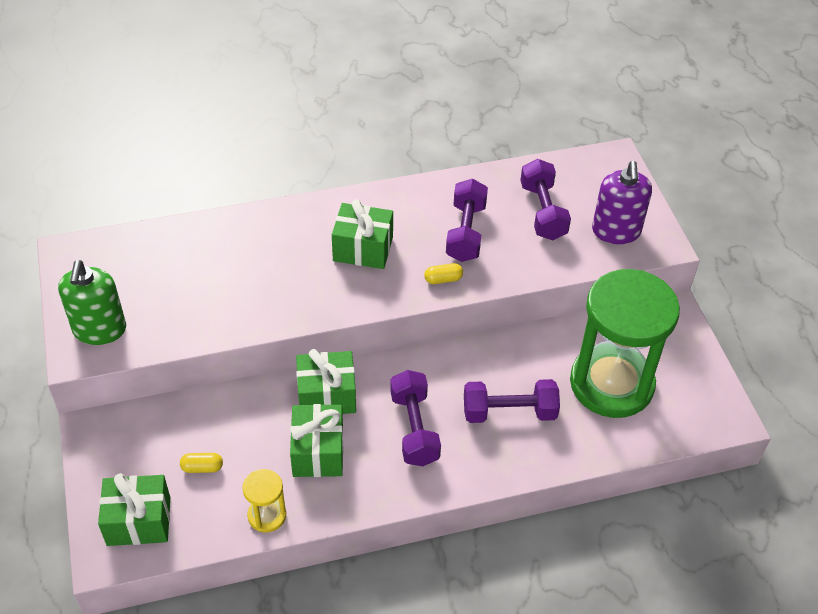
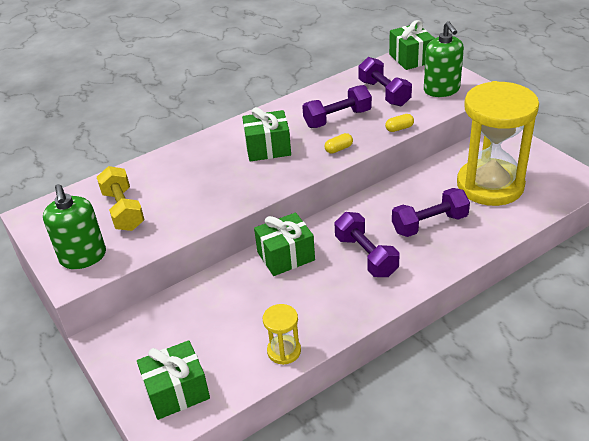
camera: 15 degrees left, 10 degrees down
(166, 281) = (123, 210): none -> yellow dumbbell
(202, 468) = (211, 336): yellow capsule -> yellow capsule (399, 128)
(318, 452) = (300, 294): green gift -> green gift (411, 58)
(465, 232) = (337, 119): purple dumbbell -> purple dumbbell turned 75 degrees clockwise
(611, 384) = (490, 185): green hourglass -> yellow hourglass
(616, 231) = (441, 90): purple soap dispenser -> green soap dispenser

